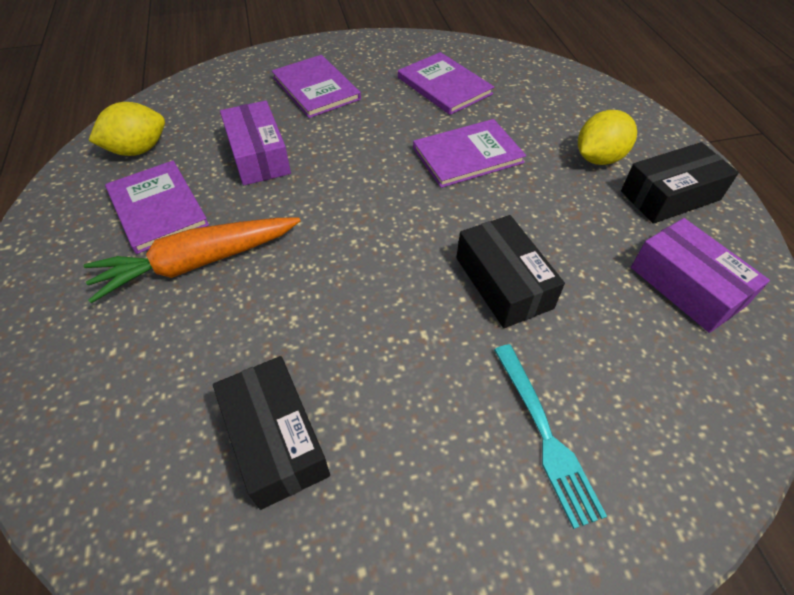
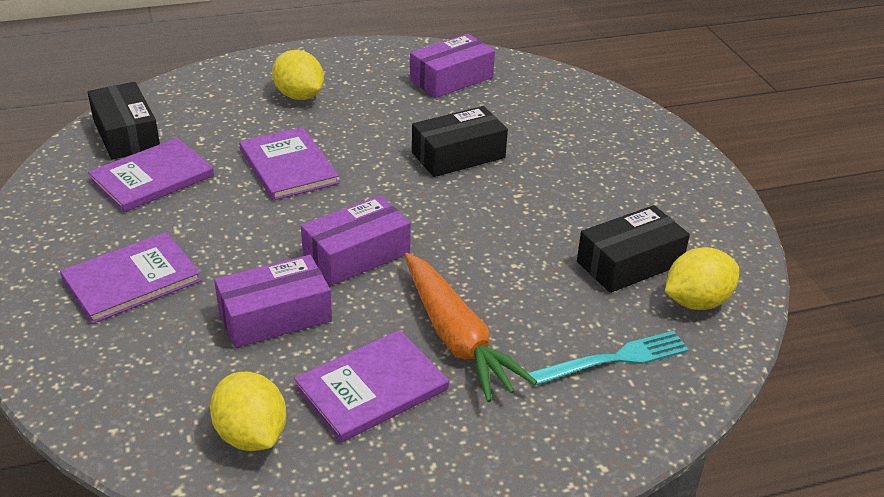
camera: 95 degrees left, 15 degrees down
(183, 509) = (696, 302): none -> yellow lemon
(329, 199) = (356, 254): none -> purple box
(546, 436) = (590, 146): turquoise fork -> turquoise fork (615, 359)
(670, 196) = (351, 70): black box -> black box (126, 134)

